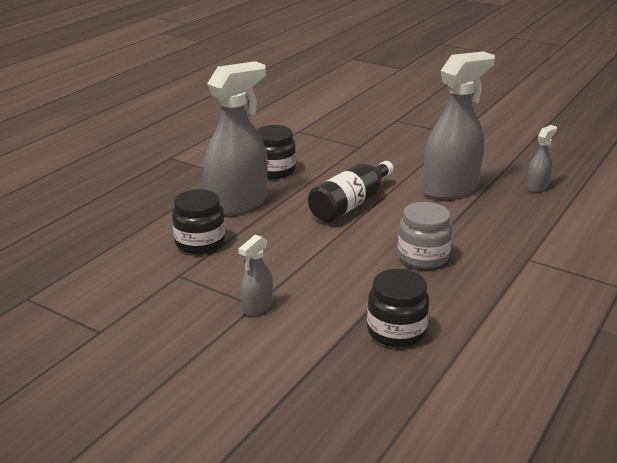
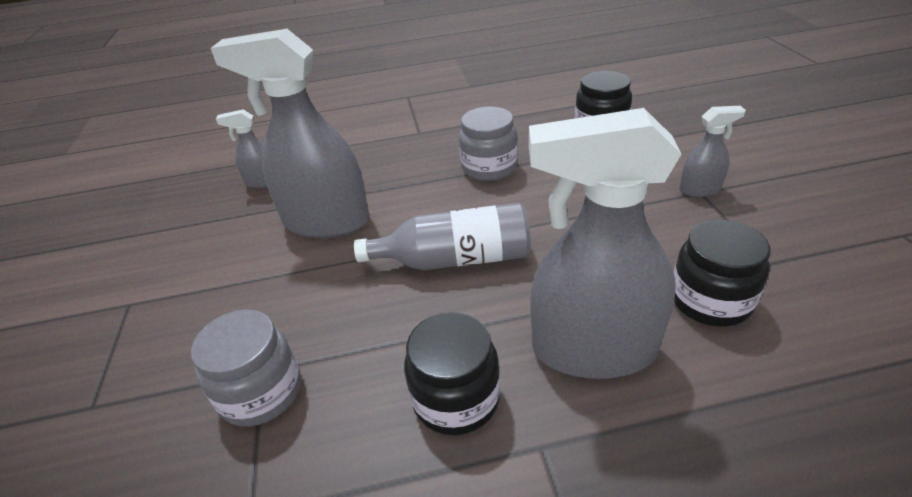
camera: 130 degrees left, 10 degrees up
(347, 144) = (261, 392): none -> grey jar
(350, 204) = (455, 259): black bottle -> grey bottle

